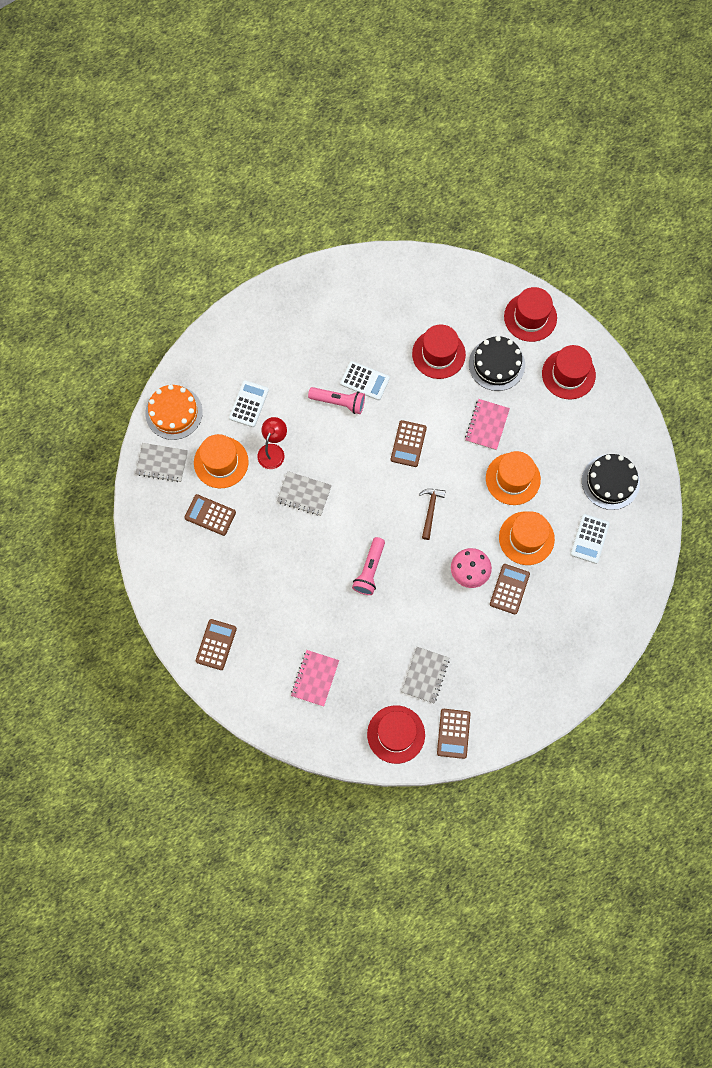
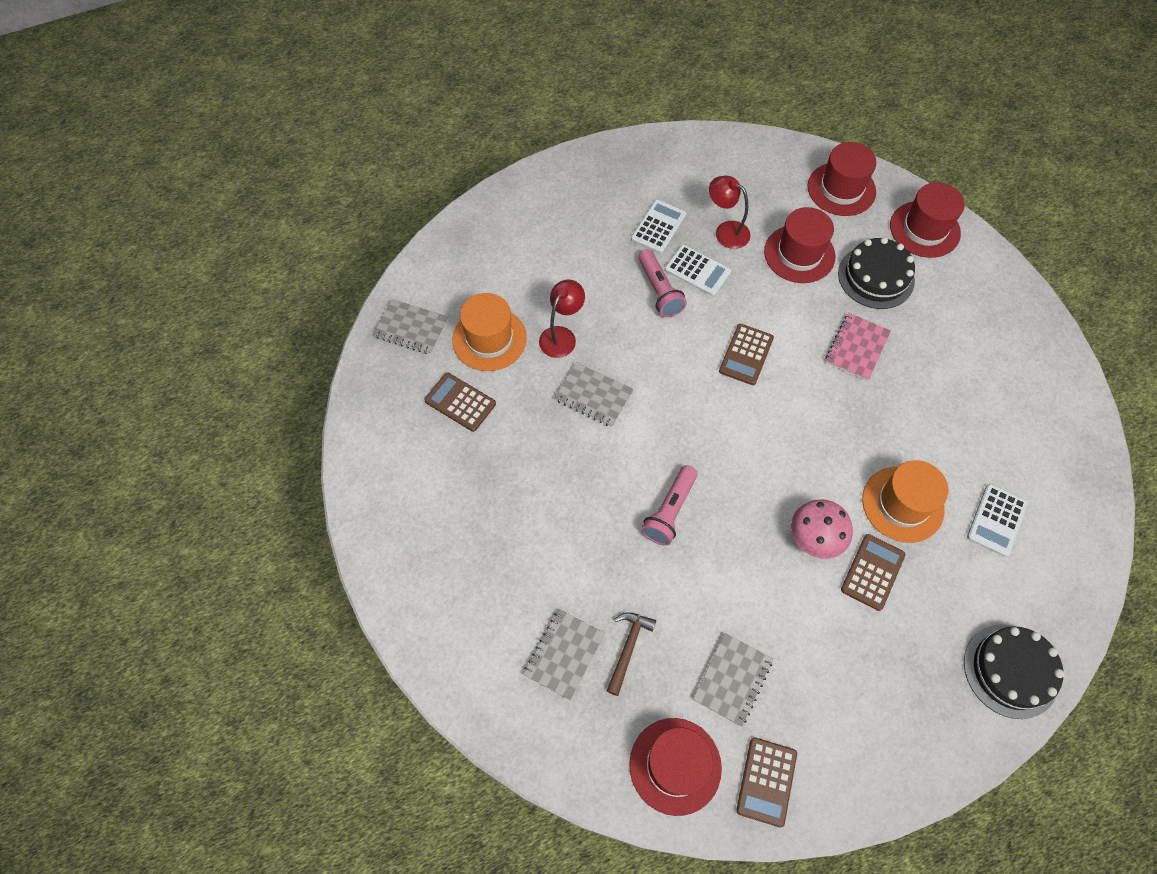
camera: 10 degrees right, 10 degrees down
(174, 412) = (441, 271): orange cake -> none
(216, 644) = (429, 579): brown calculator -> none
(249, 404) = (541, 275): white calculator -> white calculator (658, 227)
(315, 678) = (564, 654): pink notebook -> grey notebook
(338, 402) = (659, 291): pink flashlight -> pink flashlight turned 45 degrees clockwise
(381, 343) = (726, 231): none -> red lamp
(430, 510) = (767, 444): brown hammer -> brown hammer (628, 648)
(513, 479) = (888, 421): orange hat -> none
(568, 374) = (973, 303): red hat -> red hat (841, 189)
(610, 481) = (1029, 447): black cake -> black cake (1011, 670)

